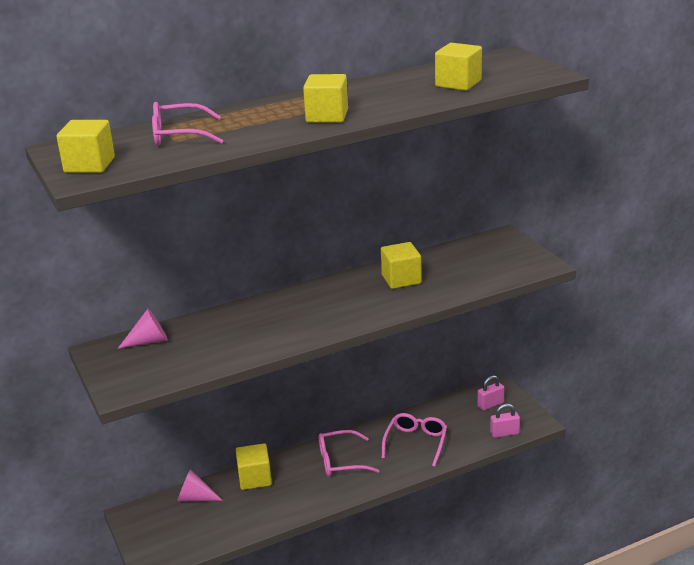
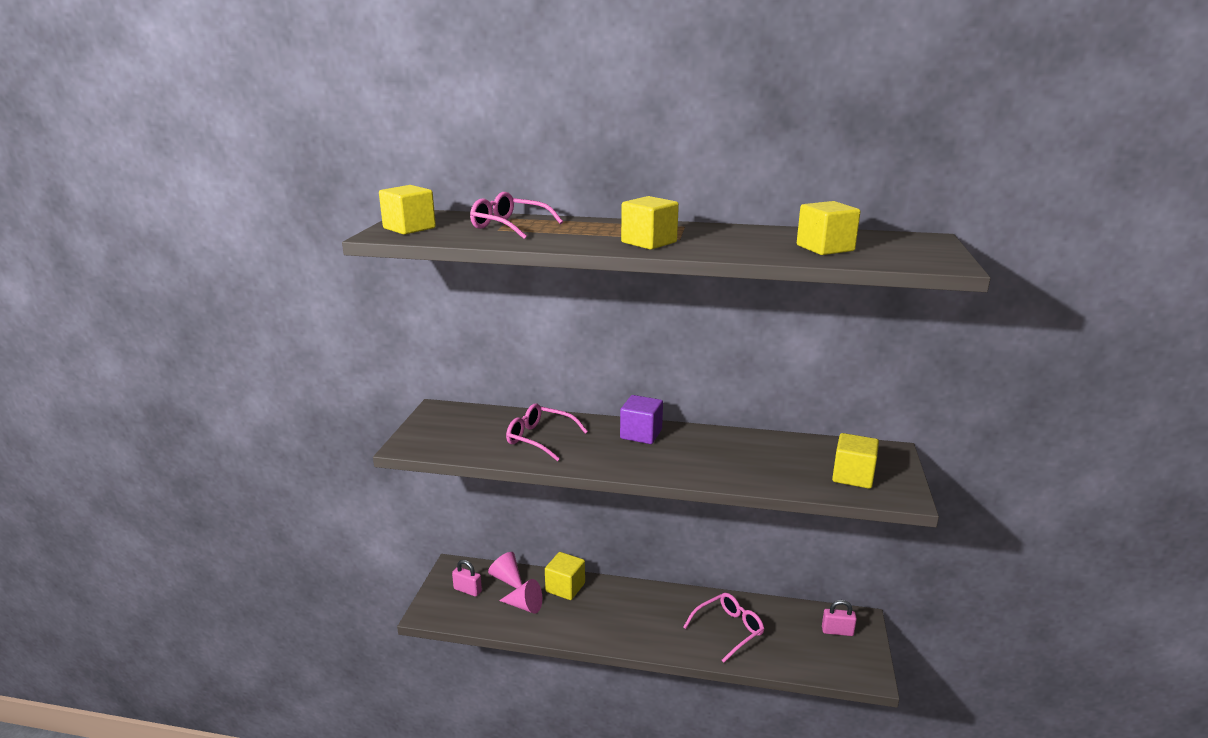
camera: 35 degrees right, 5 degrees down
(149, 341) = (477, 417): pink cone -> pink cone (525, 606)
(312, 296) = (641, 434): none -> purple cube
(340, 461) = (646, 610): pink glasses -> pink glasses (540, 438)
(401, 279) = (738, 451): yellow cube -> yellow cube (853, 476)
(504, 433) = (825, 668): pink padlock -> pink padlock (467, 590)

